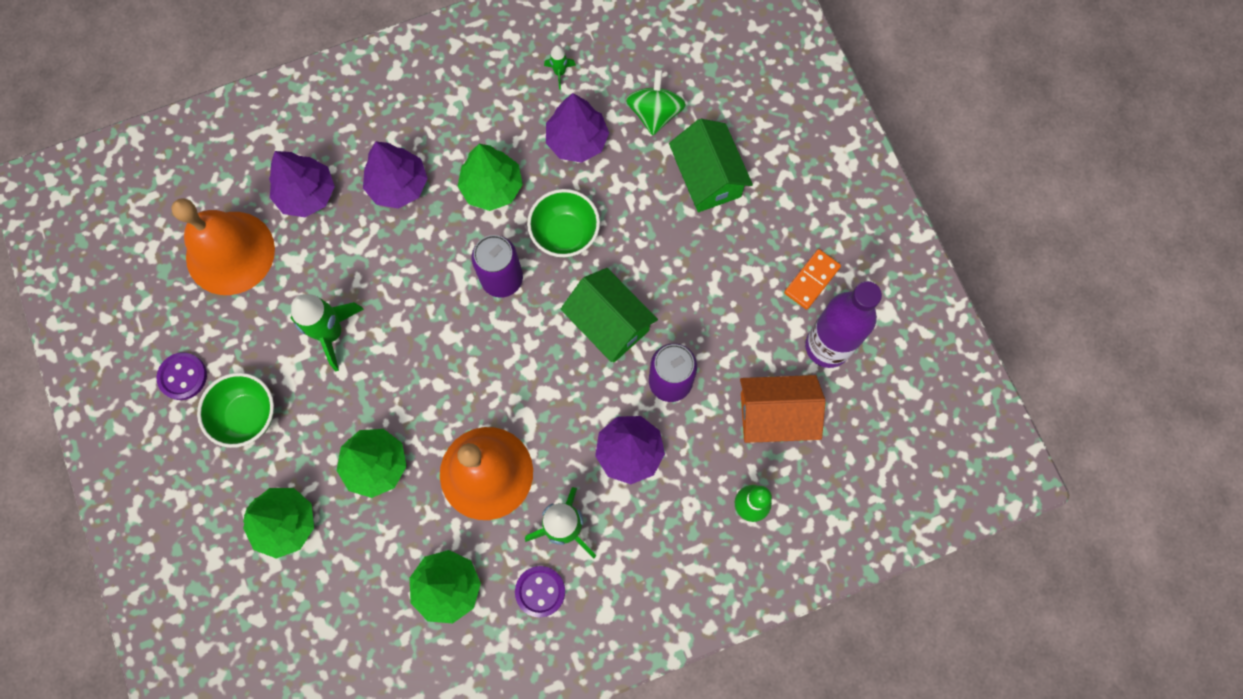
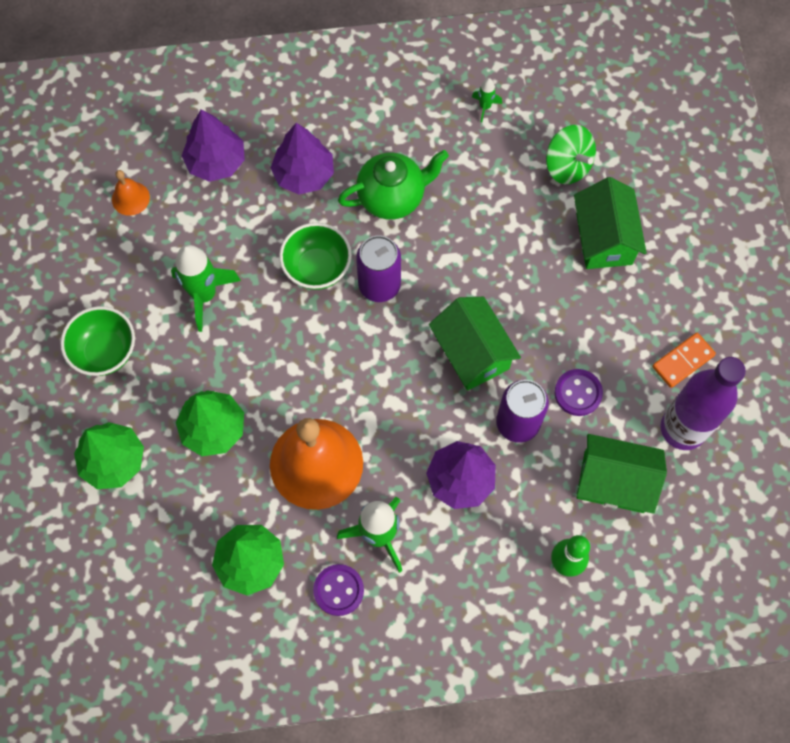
camera: 15 degrees right, 5 degrees down
(183, 377) = (56, 300): purple button -> purple button (578, 393)
(230, 253) = (130, 198): orange bell -> orange bell, size x0.44
(492, 187) = (392, 197): green tree -> green teapot
(565, 234) = (451, 258): green bowl -> green bowl (317, 268)
(577, 140) = (485, 174): purple tree -> none
(655, 113) = (567, 166): green spinning top -> green spinning top turned 120 degrees clockwise
(775, 415) = (614, 481): orange house -> green house

